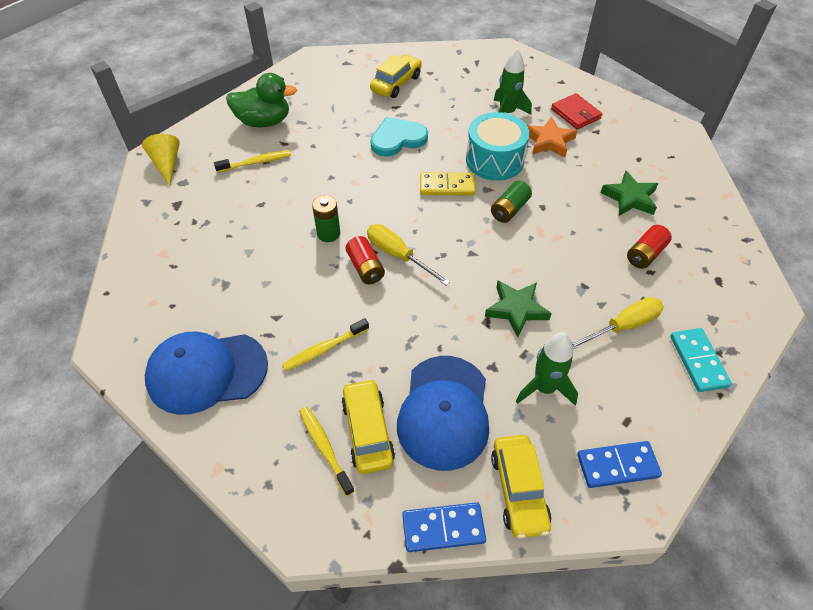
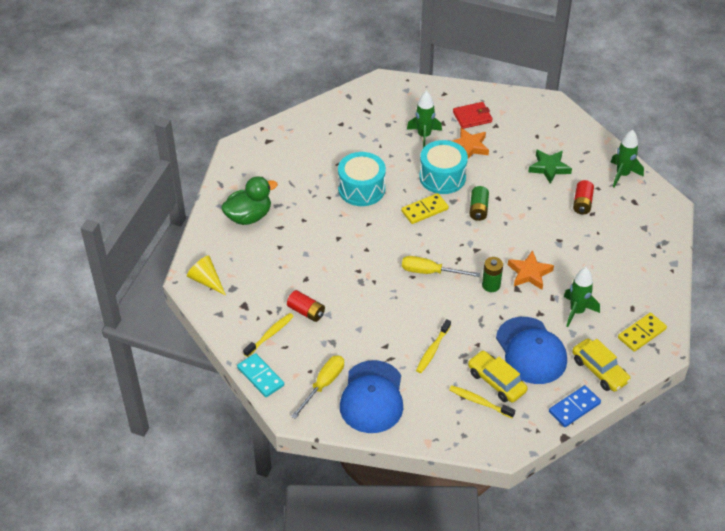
camera: 30 degrees left, 5 degrees down
(206, 372) = (372, 397): blue cap -> blue cap turned 45 degrees counterclockwise
(256, 162) = (273, 250): yellow toothbrush -> yellow toothbrush (270, 335)
(328, 233) = (372, 278): green battery -> green battery (491, 285)
(365, 268) = (416, 290): red battery -> red battery (306, 312)
(396, 83) = (323, 143): yellow car -> none
(397, 139) = (361, 189): turquoise heart -> turquoise drum
(516, 309) = (529, 273): green star -> orange star
(575, 114) = (472, 117): red wallet -> red wallet turned 45 degrees counterclockwise
(617, 466) = (642, 333): blue domino -> yellow domino
(623, 326) = (597, 255): yellow screwdriver -> yellow screwdriver (323, 385)
(698, 361) = (650, 256): turquoise domino -> turquoise domino (260, 376)
(722, 242) = (622, 175): none -> green rocket

